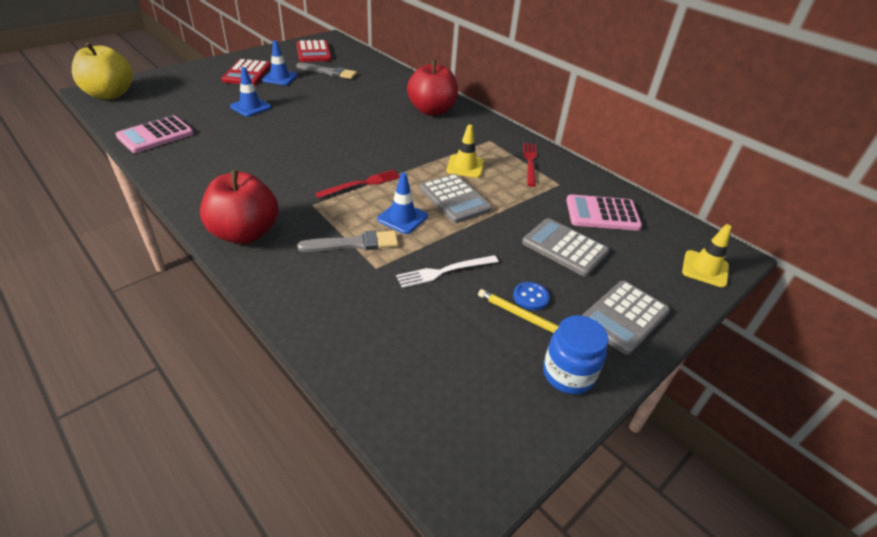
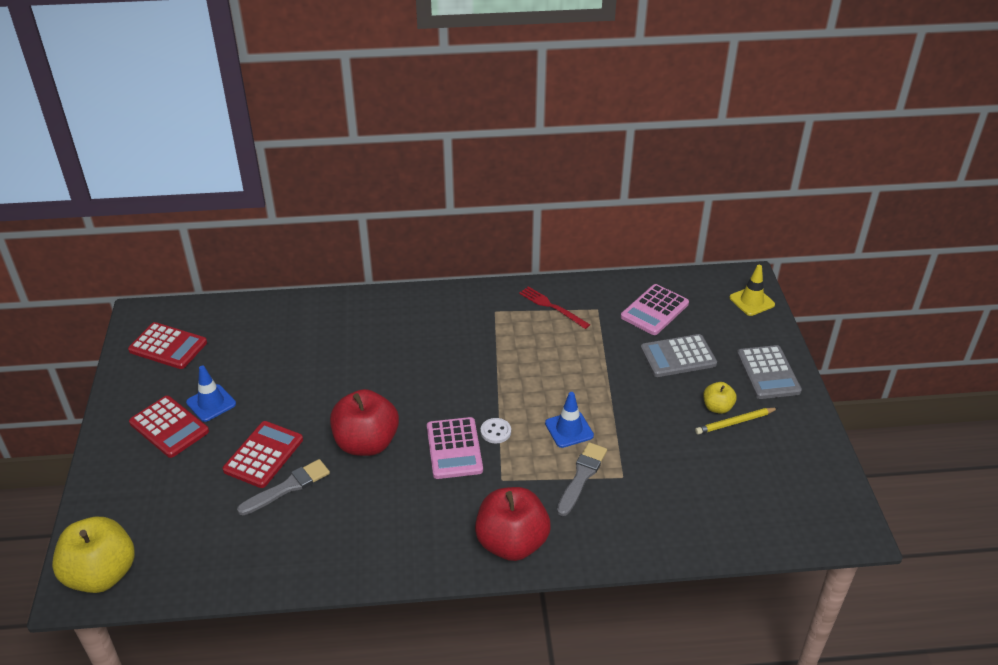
camera: 50 degrees left, 0 degrees up
(155, 135) = (258, 557): pink calculator -> pink calculator (454, 448)
(250, 107) = (263, 455): blue traffic cone -> red calculator
(329, 72) = (238, 356): grey brush -> grey brush (288, 487)
(362, 184) = (495, 432): red fork -> white button
(432, 111) = (404, 320): red apple -> red apple (366, 443)
(444, 271) = (656, 439): white fork -> none
(454, 199) = (567, 383): grey calculator -> none
(465, 166) = (524, 350): yellow traffic cone -> none
(530, 297) = (717, 407): blue button -> yellow apple
(568, 374) = (798, 432): blue jar -> none

